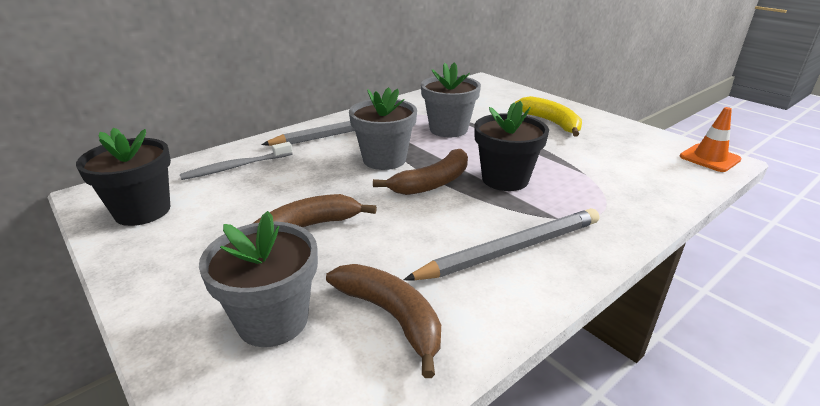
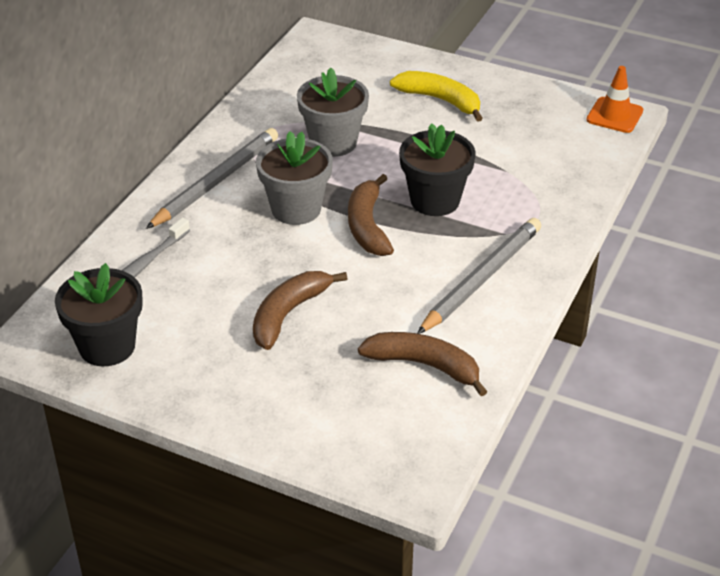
camera: 25 degrees left, 10 degrees up
(273, 320) = (338, 398): grey flower pot -> none
(432, 183) = (367, 226): brown banana -> brown banana turned 150 degrees clockwise

